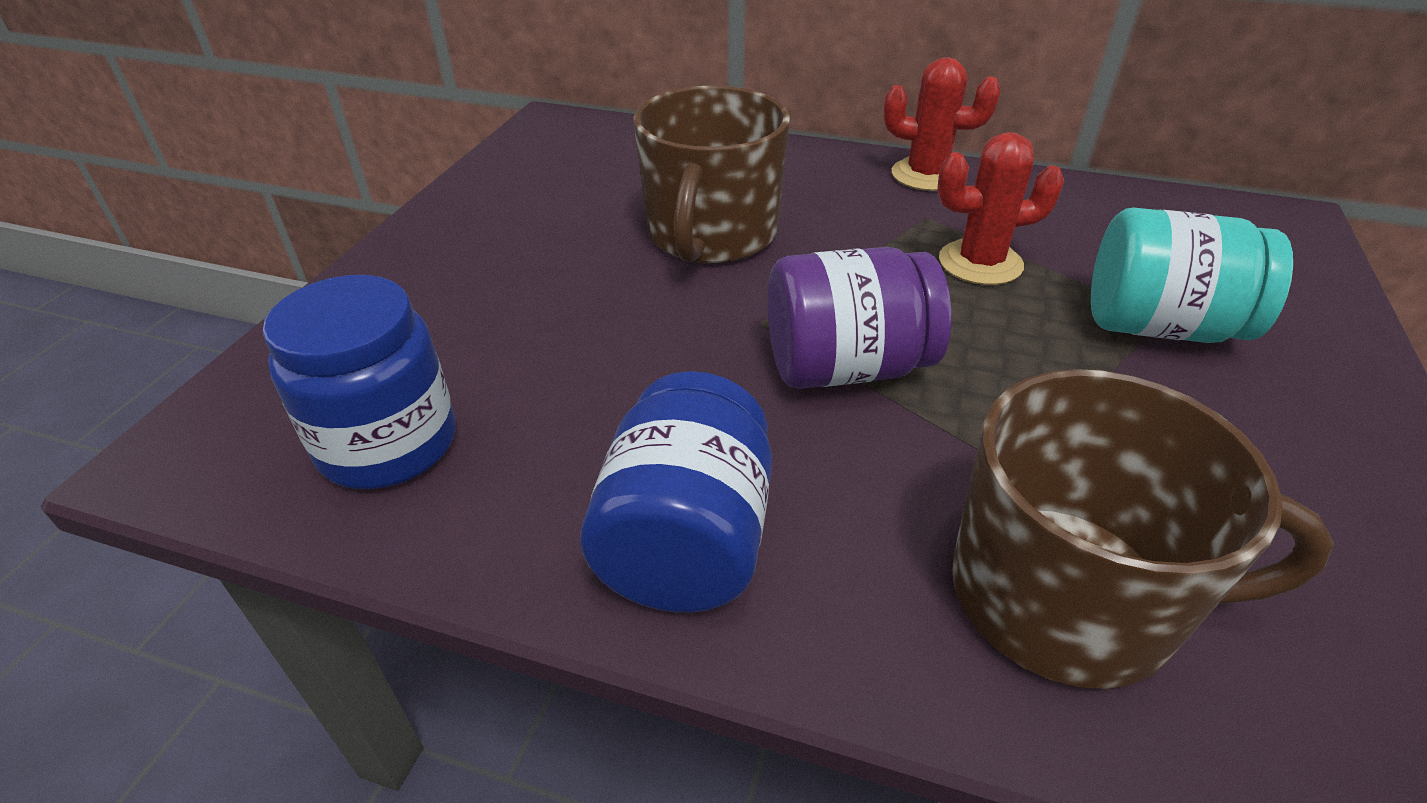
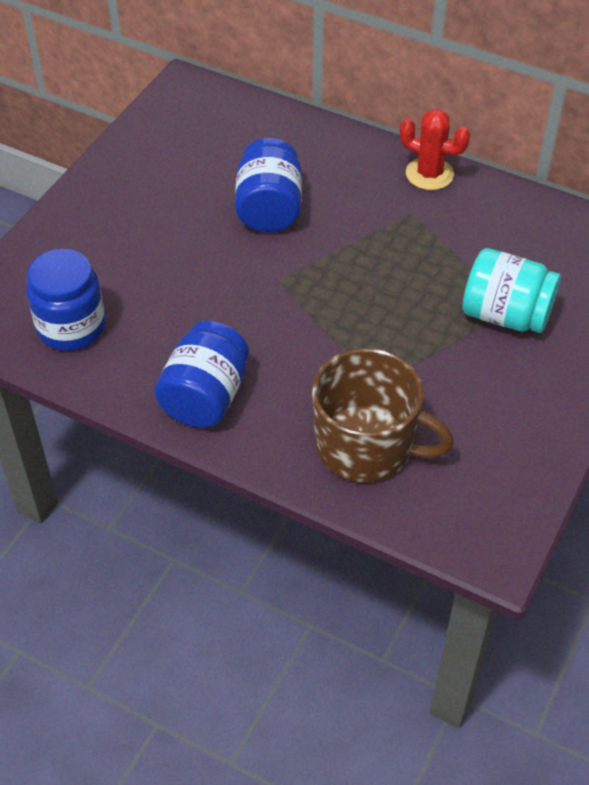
camera: 10 degrees right, 10 degrees up
(711, 234) = (269, 209): brown mug -> blue jar
(846, 367) = (315, 316): purple jar -> none
(980, 263) = (426, 254): red cactus -> none

